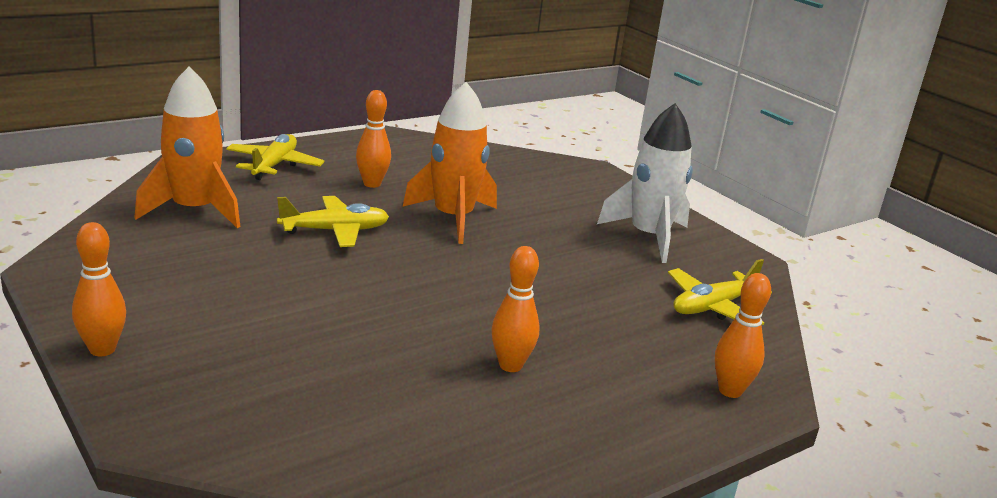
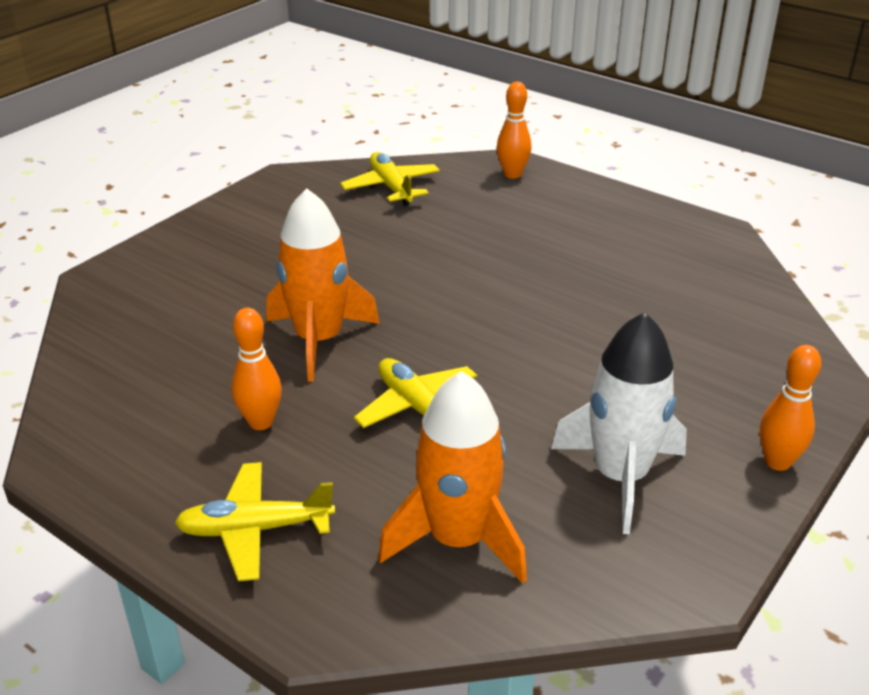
camera: 105 degrees left, 10 degrees up
(510, 365) = (571, 257): orange bowling pin -> none
(648, 237) = (273, 226): white rocket -> white rocket (620, 477)
(713, 307) = (391, 187): yellow plane -> yellow plane turned 150 degrees counterclockwise

